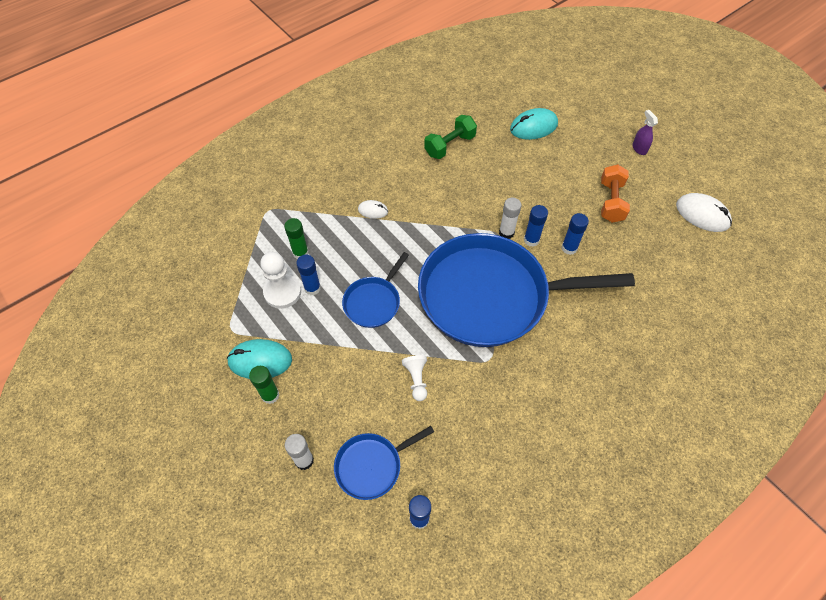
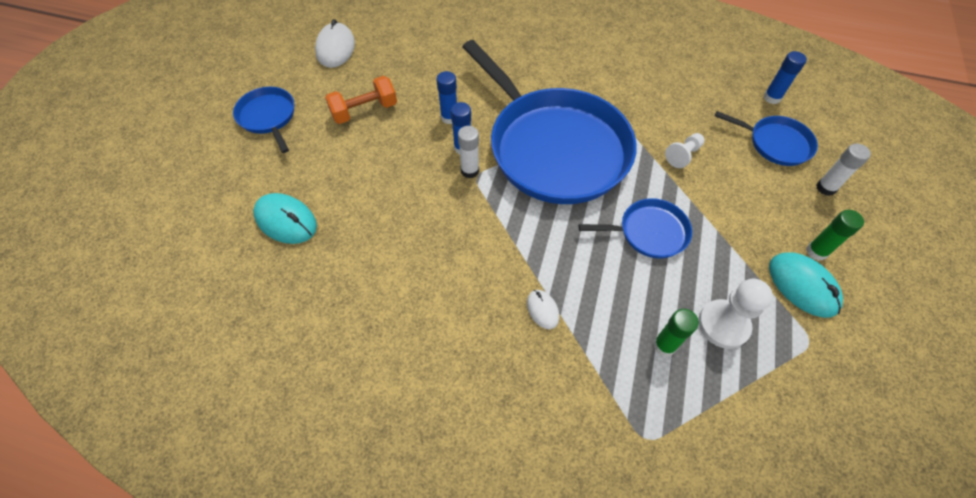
camera: 125 degrees left, 0 degrees up
(312, 288) = (690, 298): blue glue stick -> none
(450, 145) = (376, 291): green dumbbell -> none
(639, 148) = (268, 117): purple spray bottle -> blue pan

